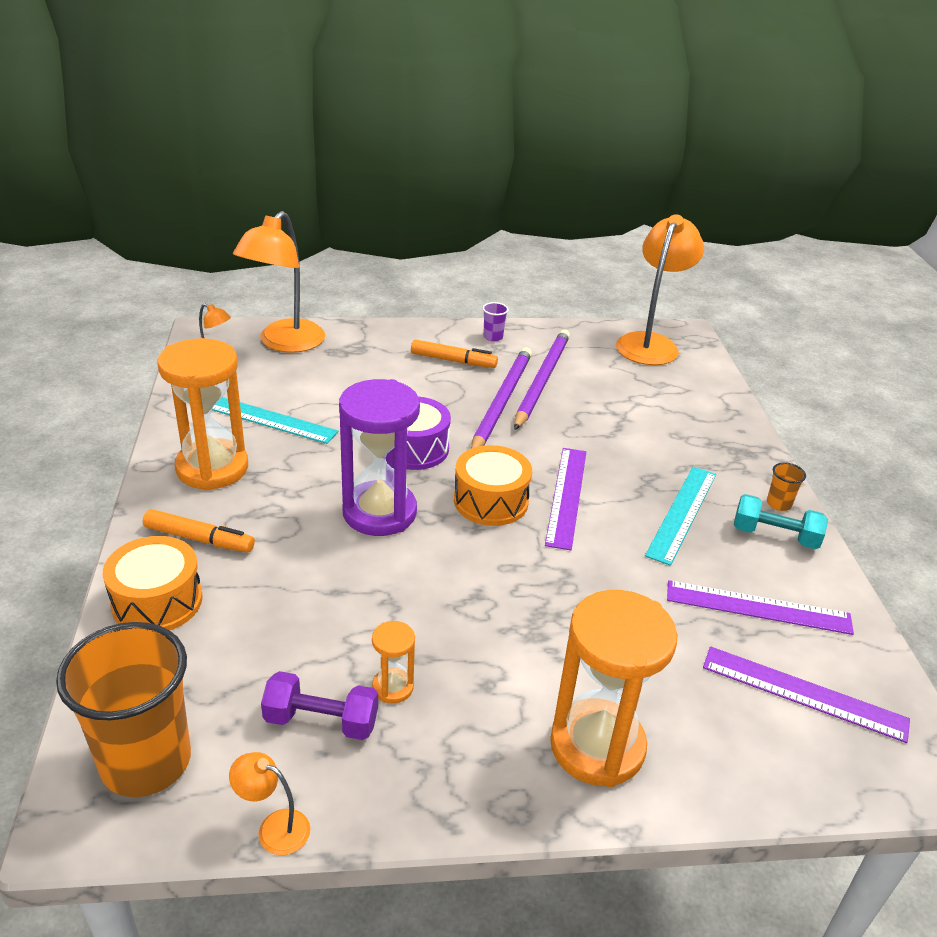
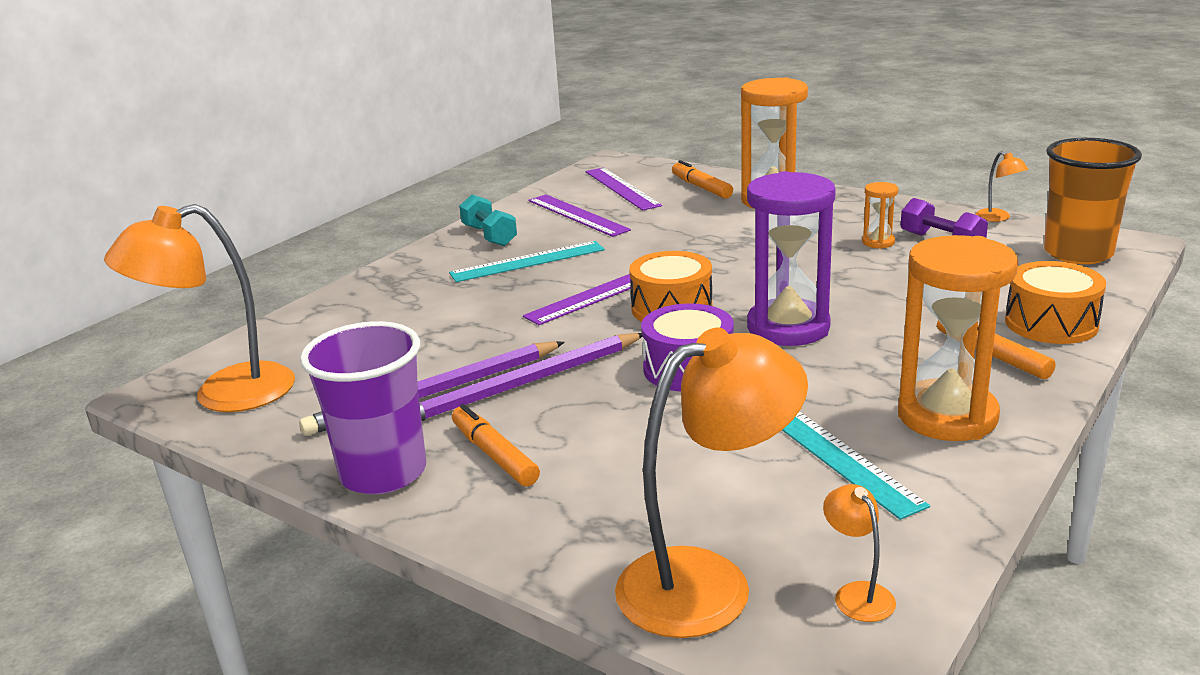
camera: 135 degrees left, 10 degrees down
(493, 337) = (383, 473): purple cup -> purple cup, size x2.49
(719, 742) = (701, 187): none -> orange marker
(778, 504) = (445, 248): orange cup -> none

